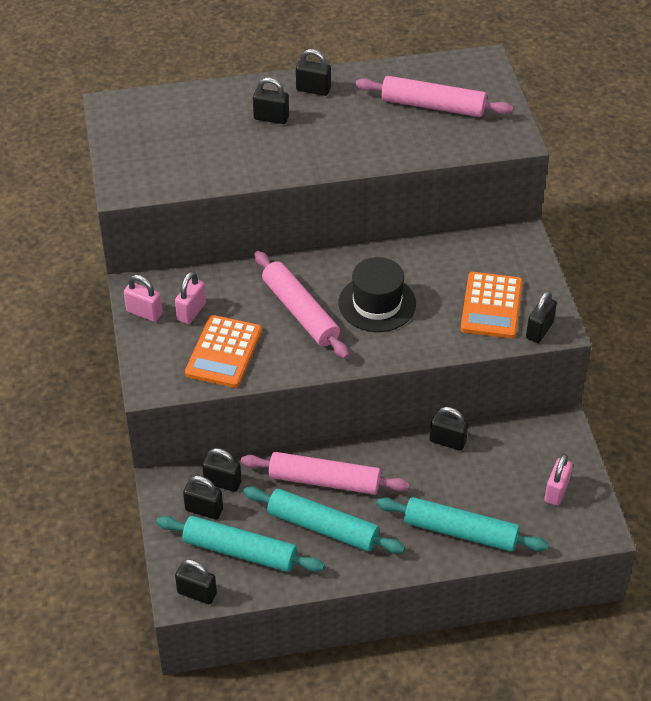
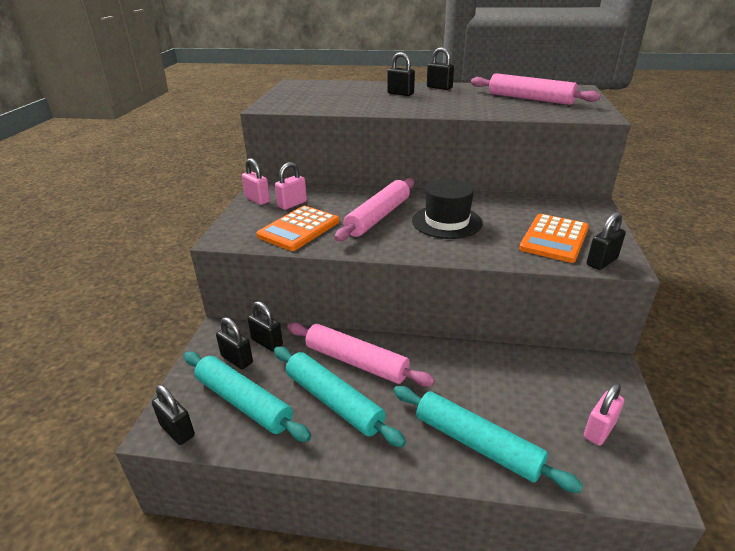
camera: 20 degrees right, 15 degrees down
(300, 312) = (378, 217): pink rolling pin -> pink rolling pin turned 45 degrees clockwise
(447, 441) = (487, 357): black padlock -> none

